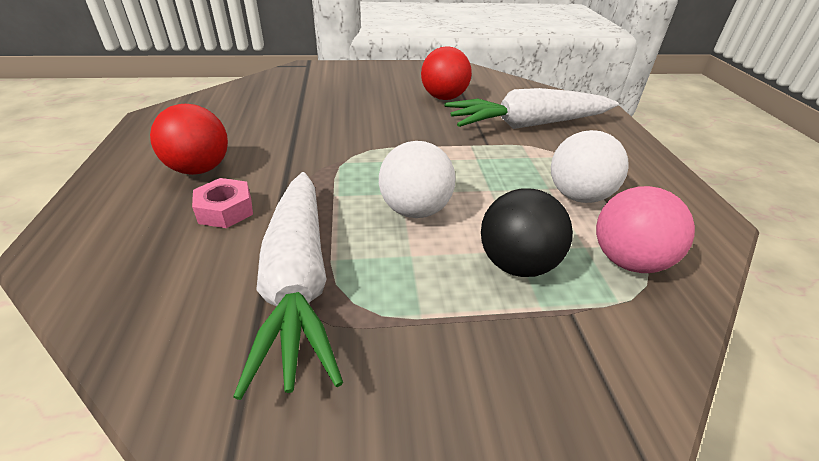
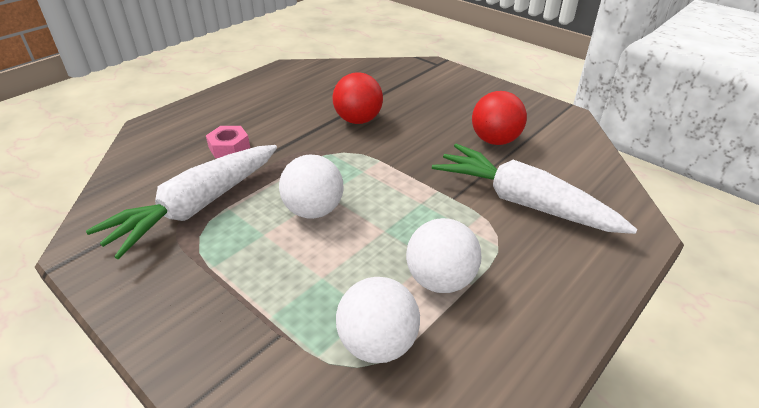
camera: 50 degrees right, 0 degrees up
(199, 169) = (255, 115): red ball -> red ball (358, 120)
(517, 264) = (306, 285): black ball -> none
(627, 261) = (378, 344): pink ball -> white ball

